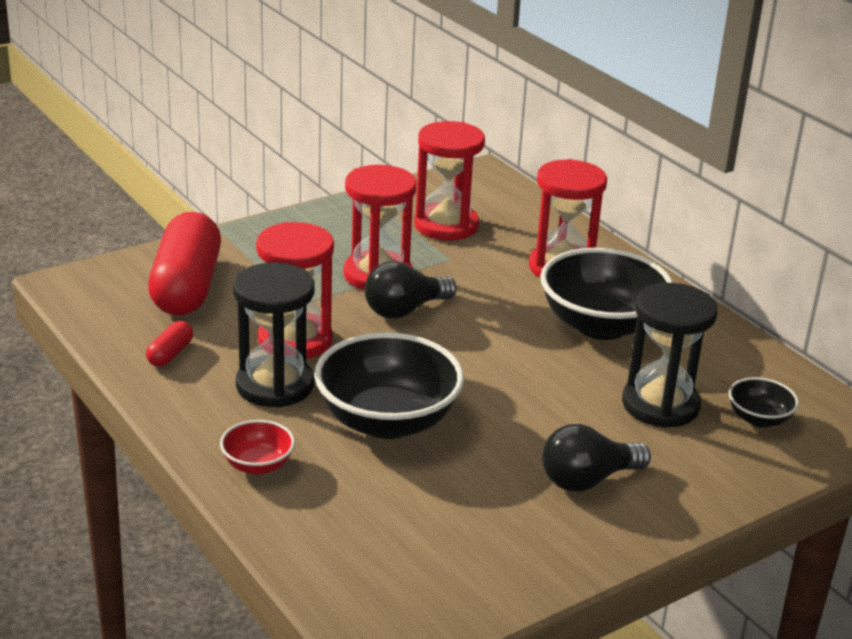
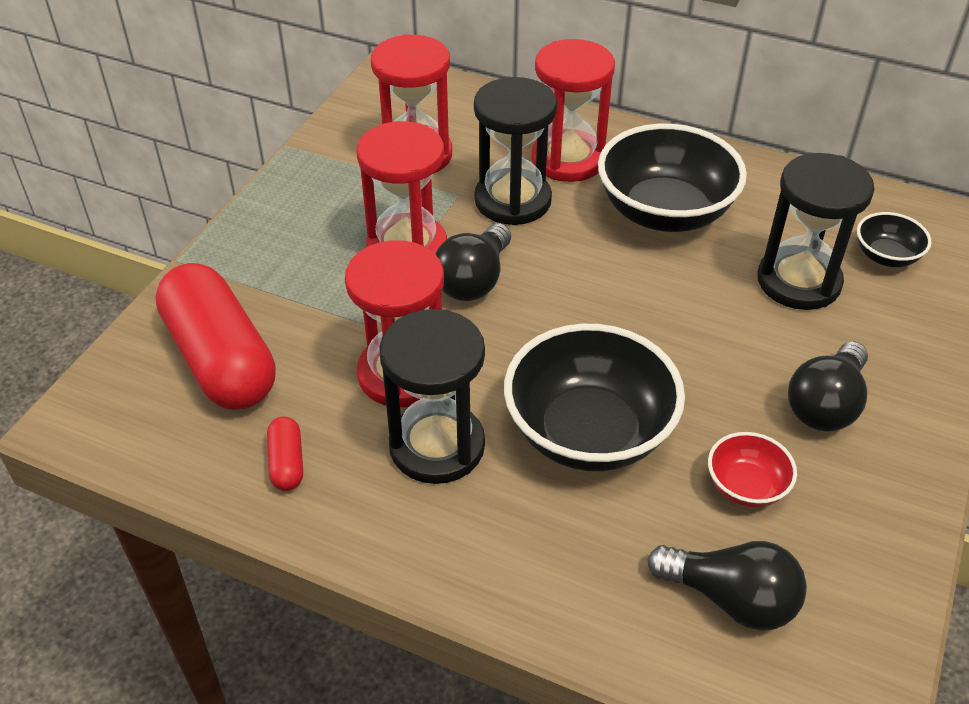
camera: 30 degrees left, 15 degrees up
(257, 465) = (519, 566): red bowl -> red bowl (746, 486)
(380, 544) = (730, 599): none -> black light bulb
(488, 276) = (513, 200): none -> black hourglass

